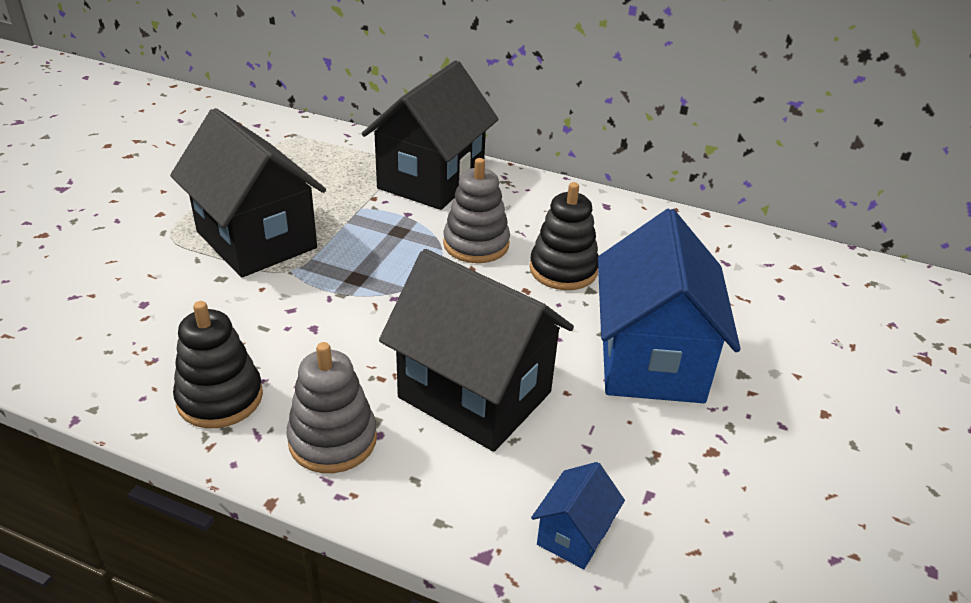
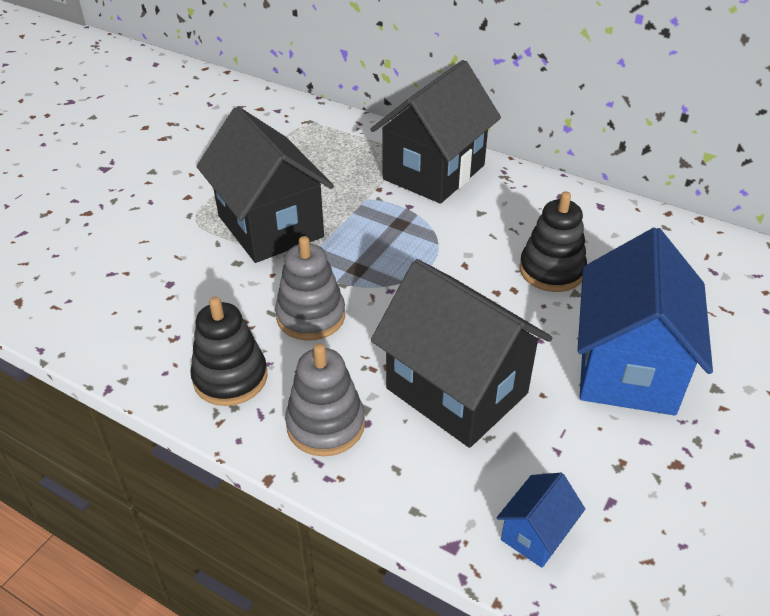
camera: 10 degrees right, 5 degrees up
(476, 244) = (470, 240): grey stacking toy -> grey stacking toy (311, 316)

